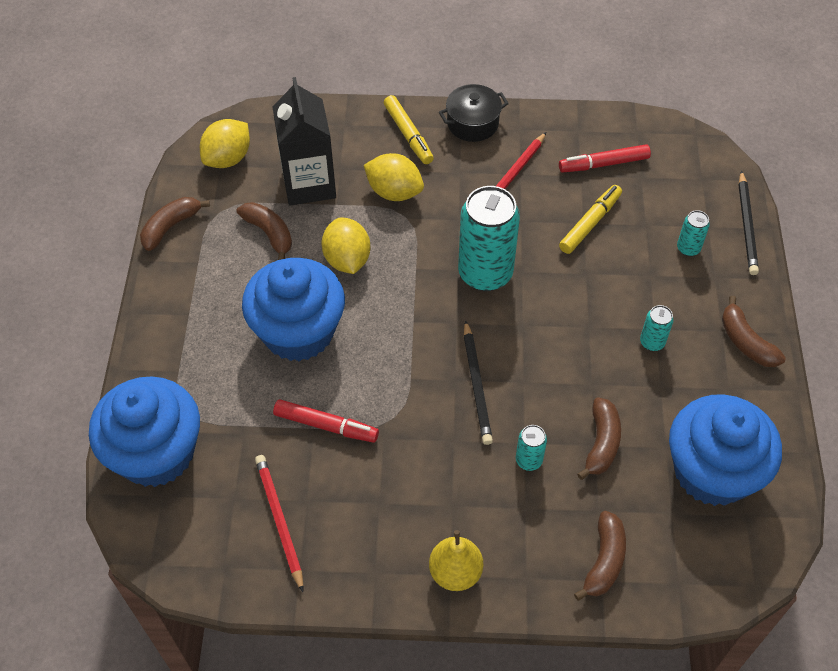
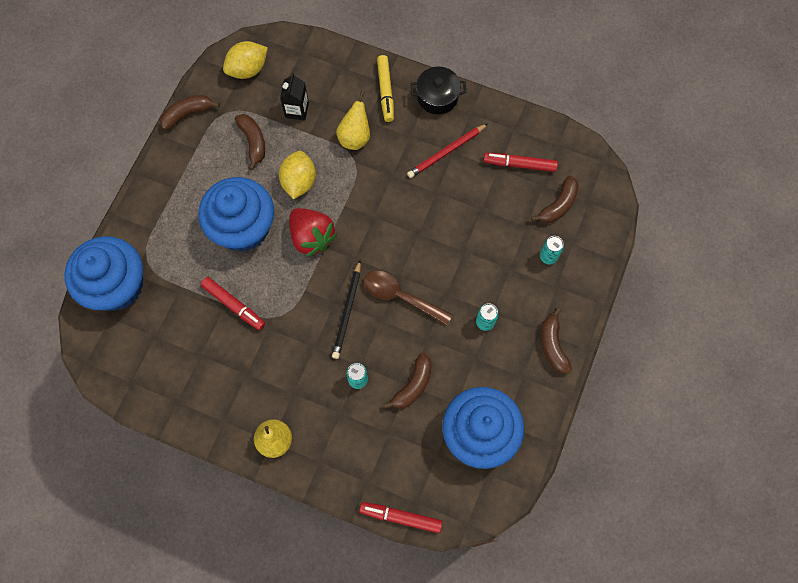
camera: 20 degrees right, 15 degrees up
(279, 521) = (177, 363): red pencil -> none
(309, 184) = (297, 110): black carton -> black carton, size x0.56
(392, 316) = (312, 237): none -> red strawberry
(394, 192) = (355, 137): yellow lemon -> yellow pear
(485, 273) = (391, 226): turquoise can -> none
(535, 347) = (400, 296): none -> brown spoon
(590, 223) = (485, 211): yellow marker -> none
(604, 561) = (375, 469): brown banana -> brown banana (558, 205)
(666, 609) = (401, 517): none -> red marker
(747, 225) = (602, 252): black pencil -> none

